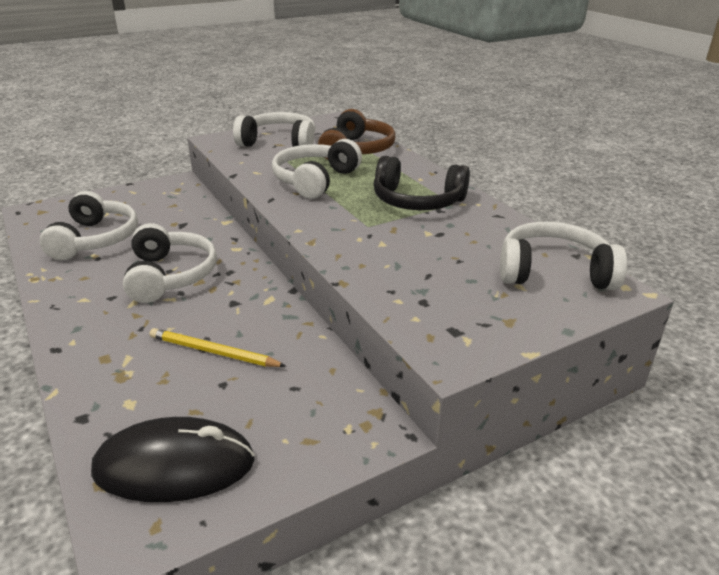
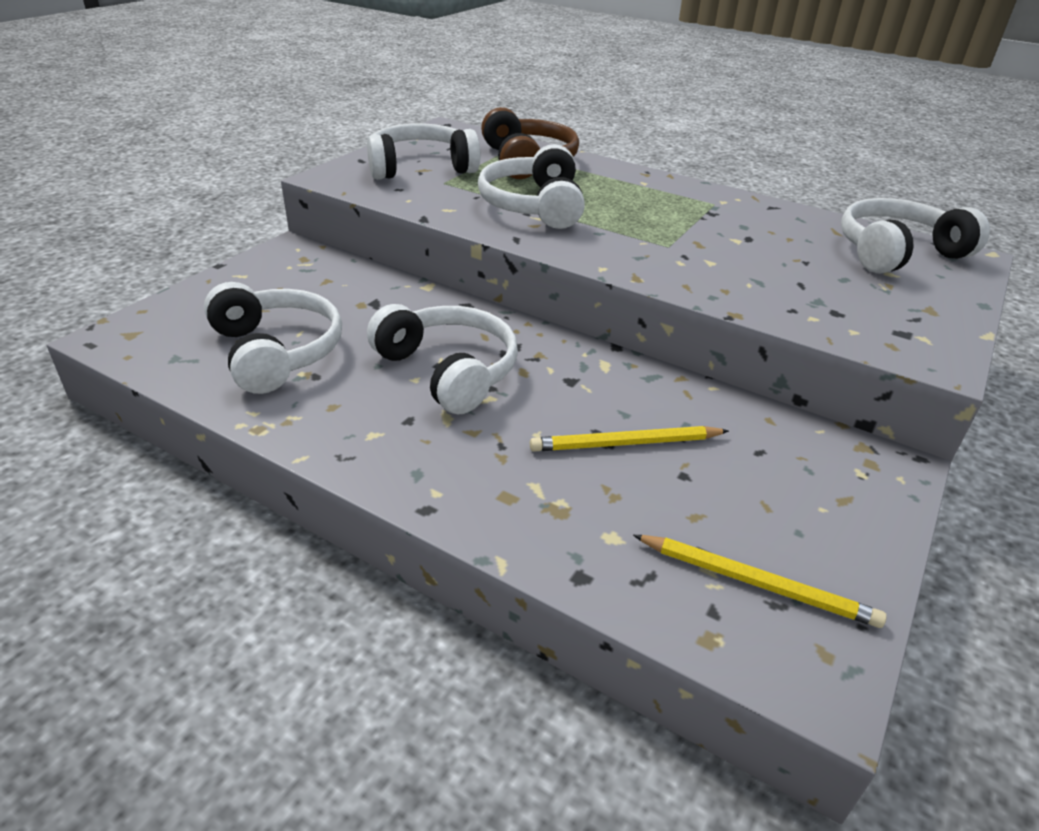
camera: 30 degrees left, 5 degrees up
(174, 466) = (756, 583): black mouse -> yellow pencil
(417, 201) = (677, 208): black headphones -> none

